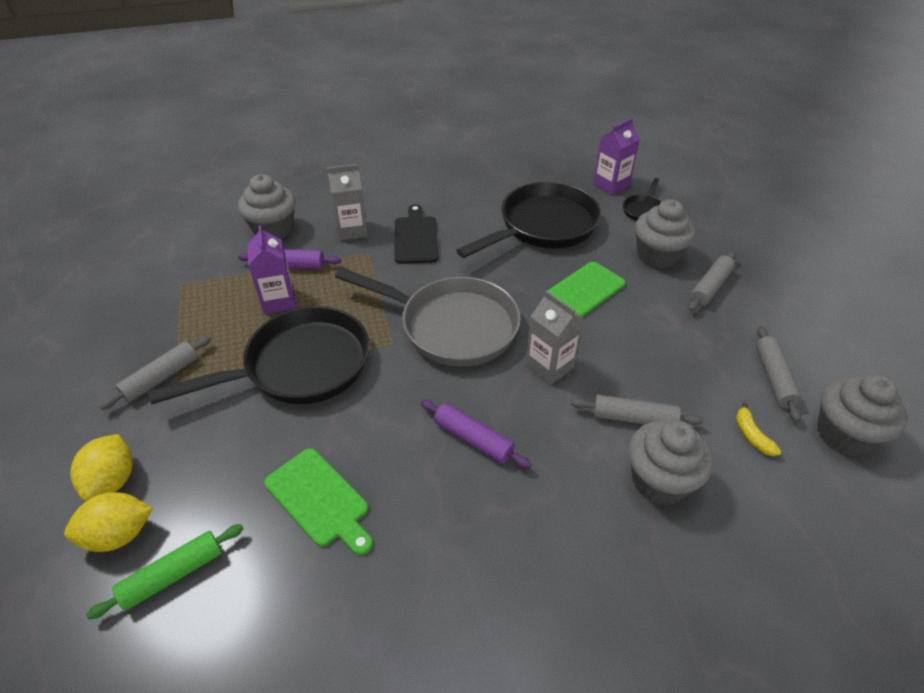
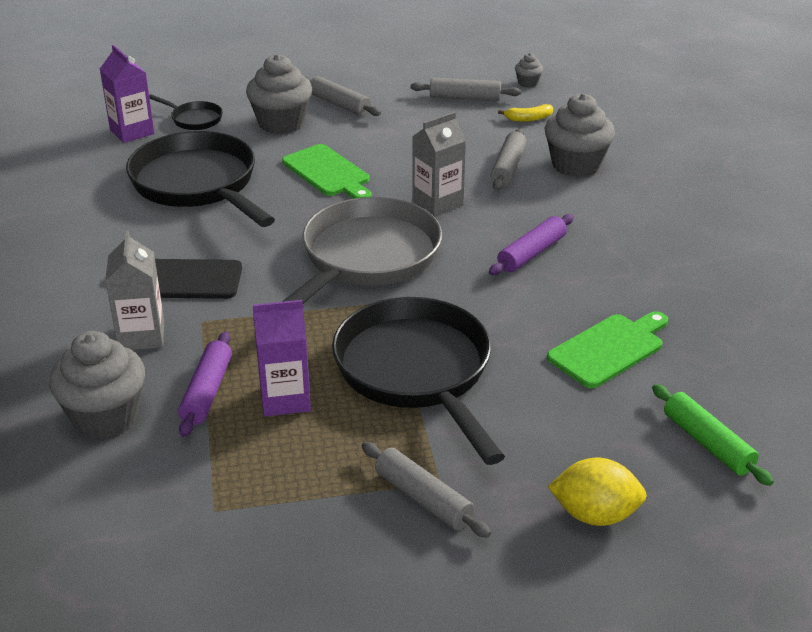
camera: 85 degrees left, 10 degrees down
(119, 535) = (667, 494): yellow lemon -> none
(844, 434) = (528, 83): grey cupcake -> grey cupcake, size x0.46

